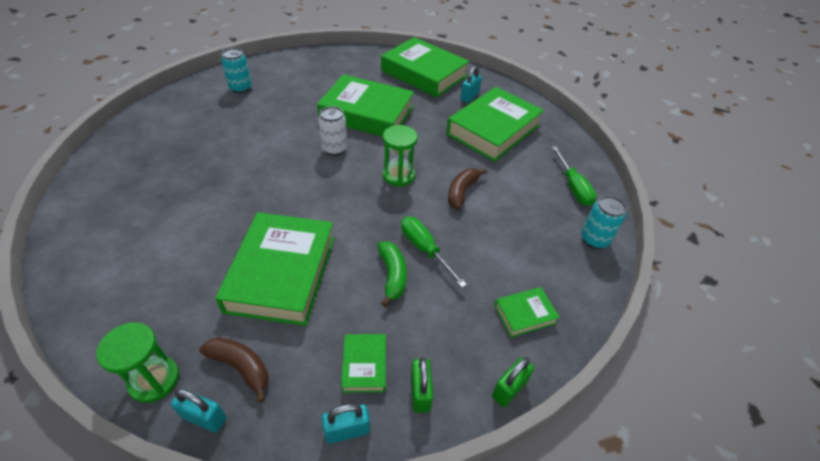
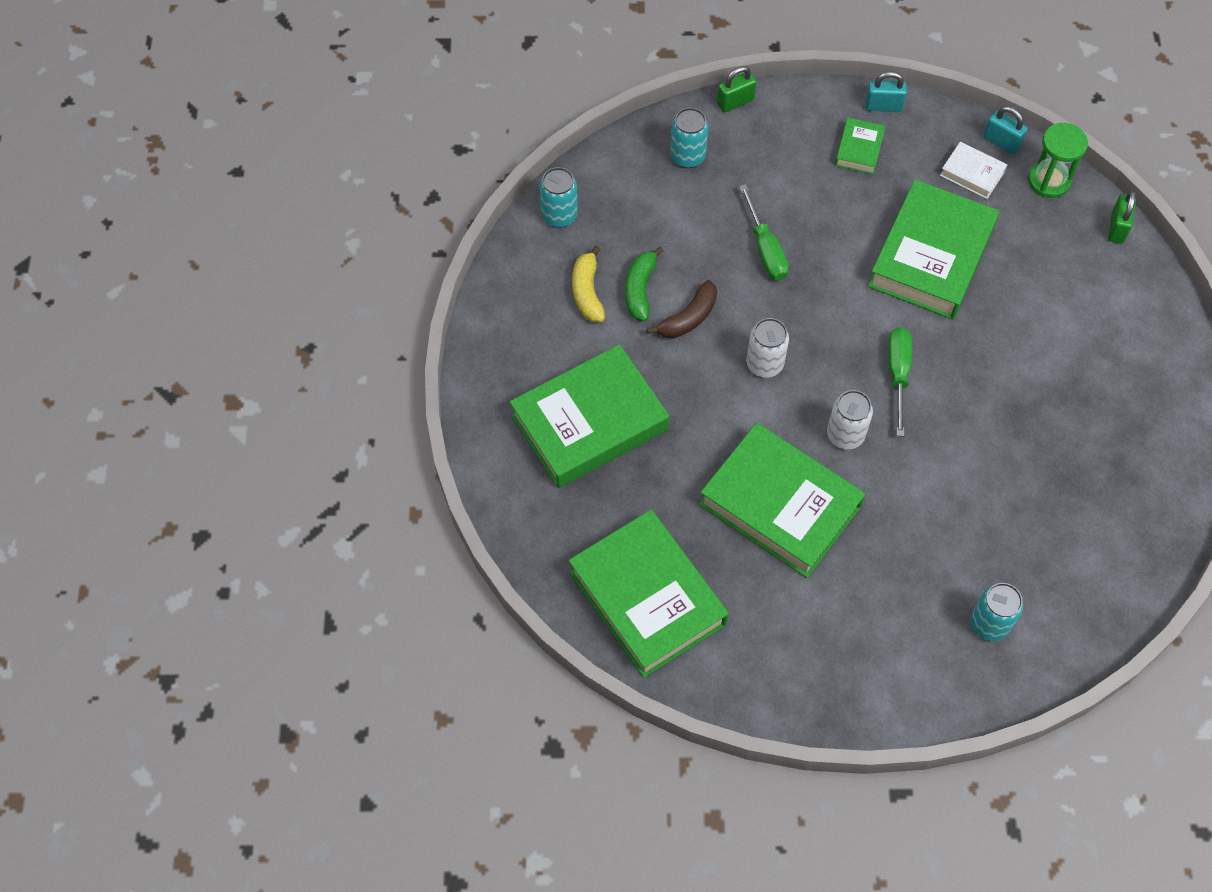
camera: 160 degrees left, 15 degrees up
(241, 367) = (972, 173): brown banana -> white book
(392, 275) = (810, 227): green banana -> green banana (640, 289)
(398, 175) = (764, 364): green hourglass -> white can
(420, 393) = (814, 117): green padlock -> green padlock (1117, 228)
(469, 97) = (591, 511): turquoise padlock -> none
(524, 314) = (687, 157): green book -> turquoise can
(539, 194) = (587, 292): none -> yellow banana
(573, 187) = (534, 292): green screwdriver -> green screwdriver (897, 375)

